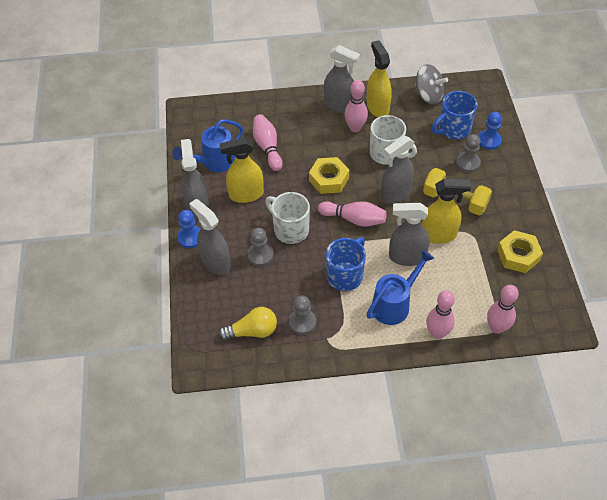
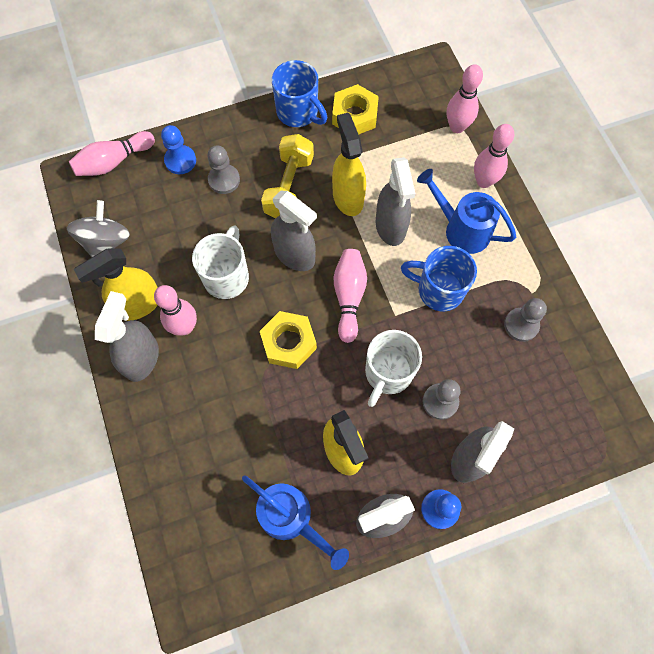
camera: 105 degrees left, 15 degrees up
(252, 331) = (554, 381): yellow light bulb -> none
(267, 147) = (246, 443): pink bowling pin -> pink bowling pin (114, 162)
(453, 129) = (167, 203): blue mug -> blue mug (298, 113)

